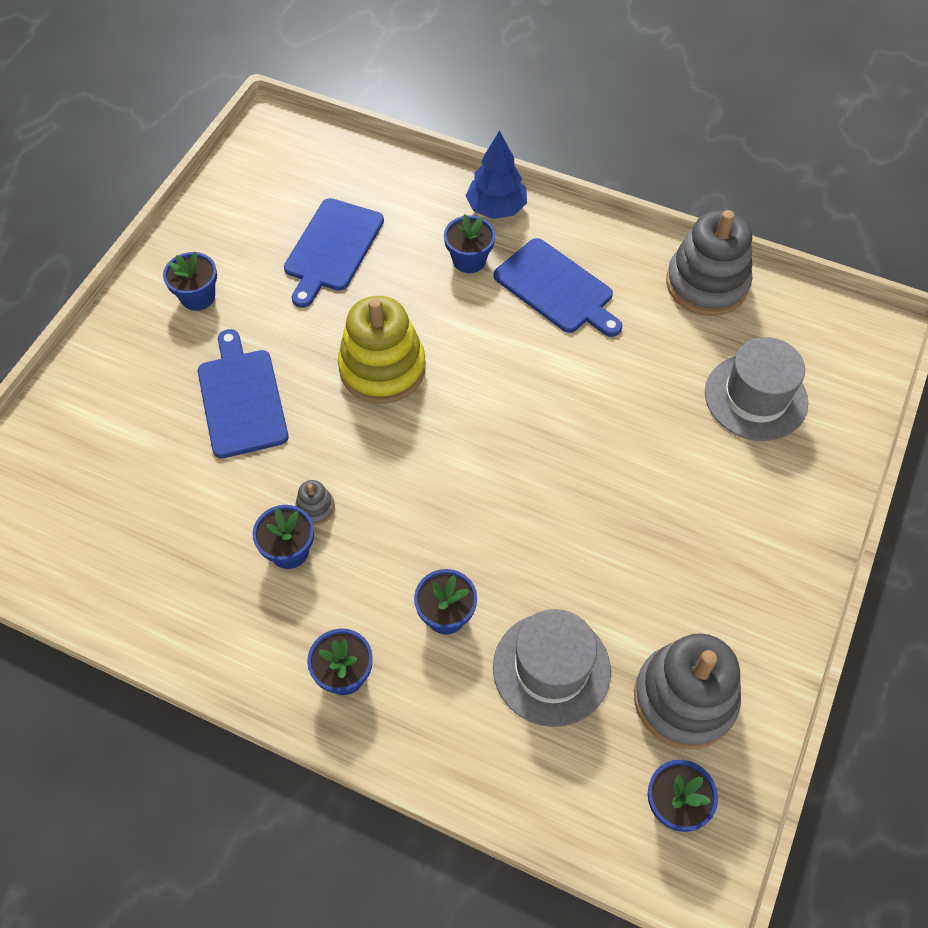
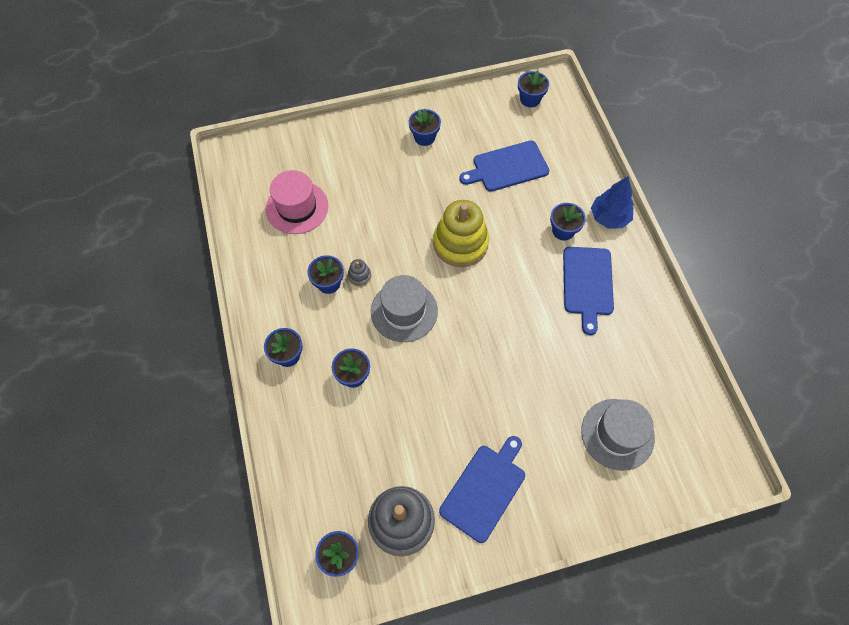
camera: 50 degrees right, 5 degrees up
(138, 509) = (297, 207): none -> pink hat
(241, 399) = (388, 200): blue cutting board -> blue cutting board (485, 489)
(268, 161) = (530, 99): none -> blue flower pot
(551, 668) = (365, 445): grey hat -> grey hat (404, 311)
(706, 284) = (668, 355): grey stacking toy -> none

